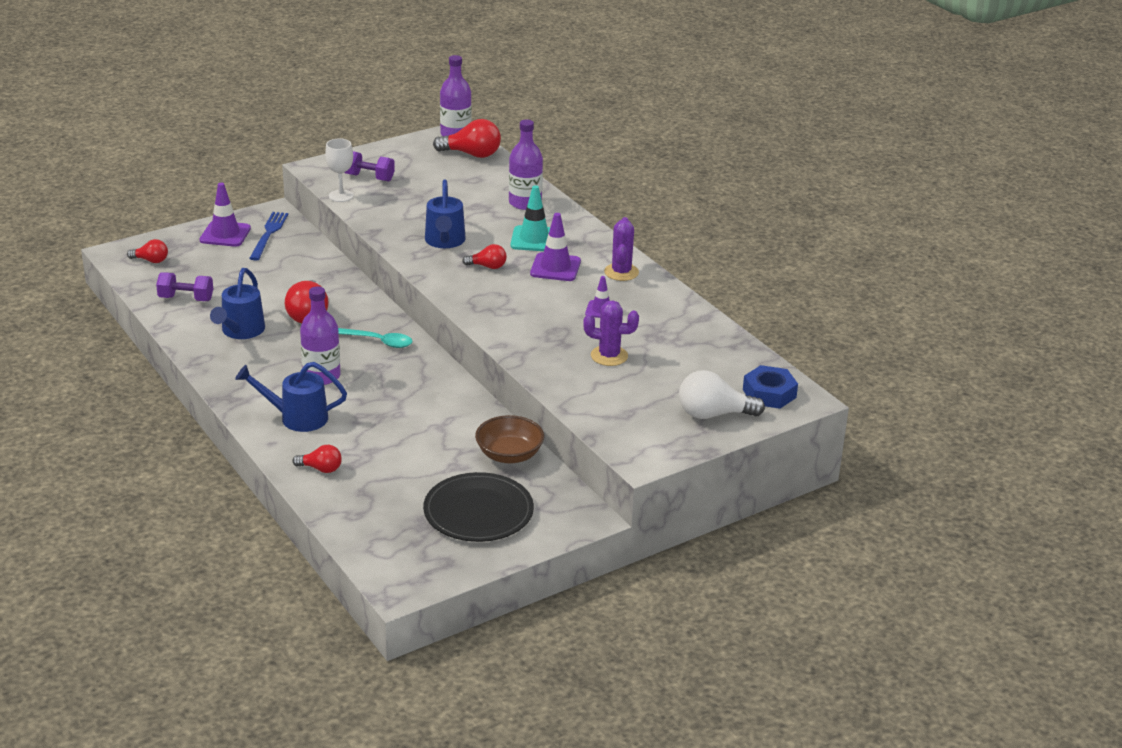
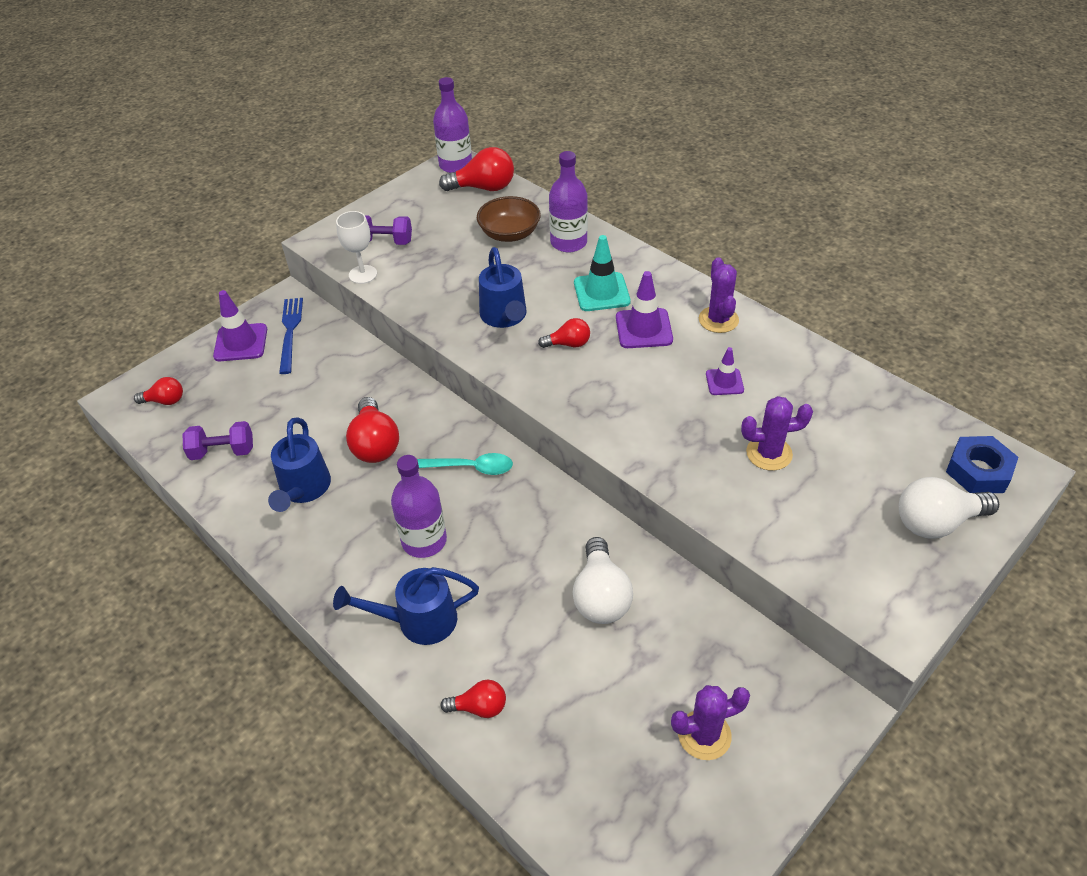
camera: 10 degrees left, 15 degrees up
(442, 429) = (601, 596): none -> white light bulb
(478, 512) = (704, 735): black plate -> purple cactus
(509, 455) = (697, 620): brown bowl -> brown bowl (509, 234)

